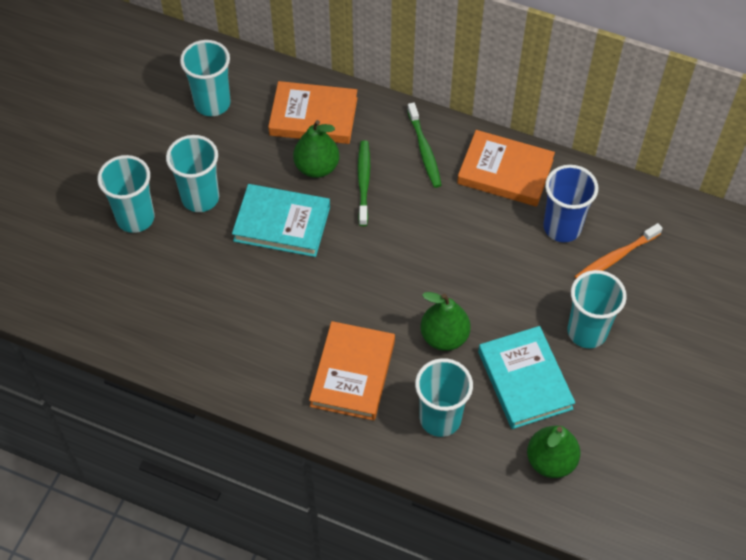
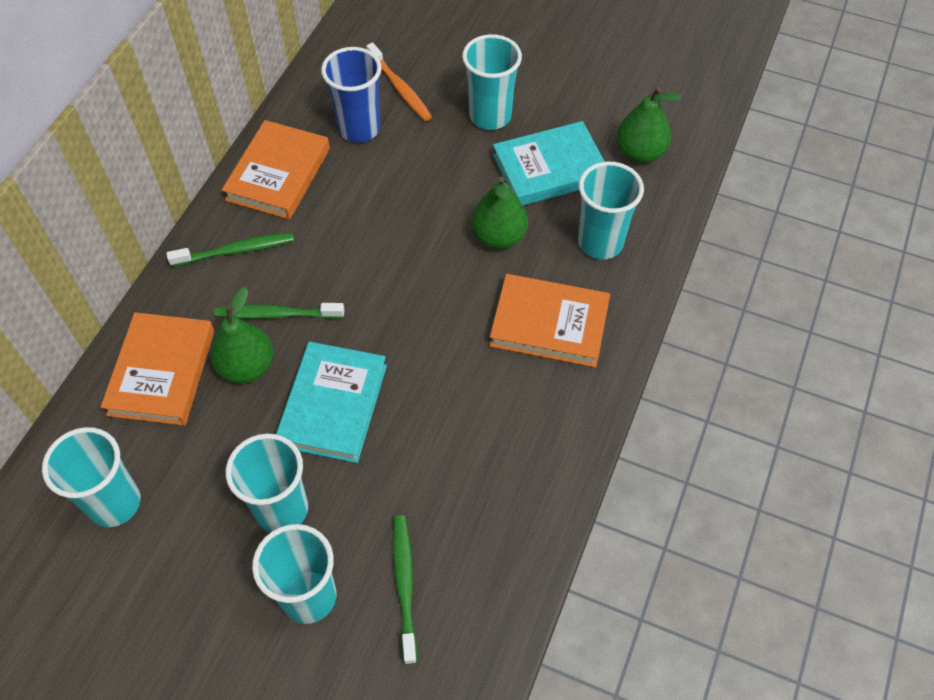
camera: 90 degrees left, 0 degrees up
(138, 274) = (404, 584): none -> green toothbrush

